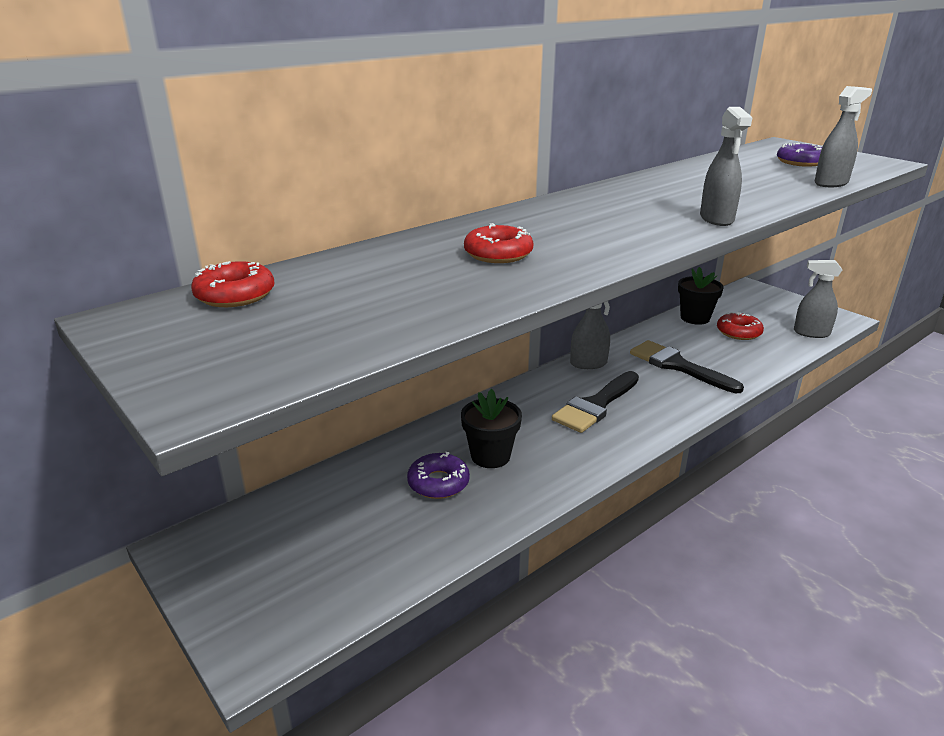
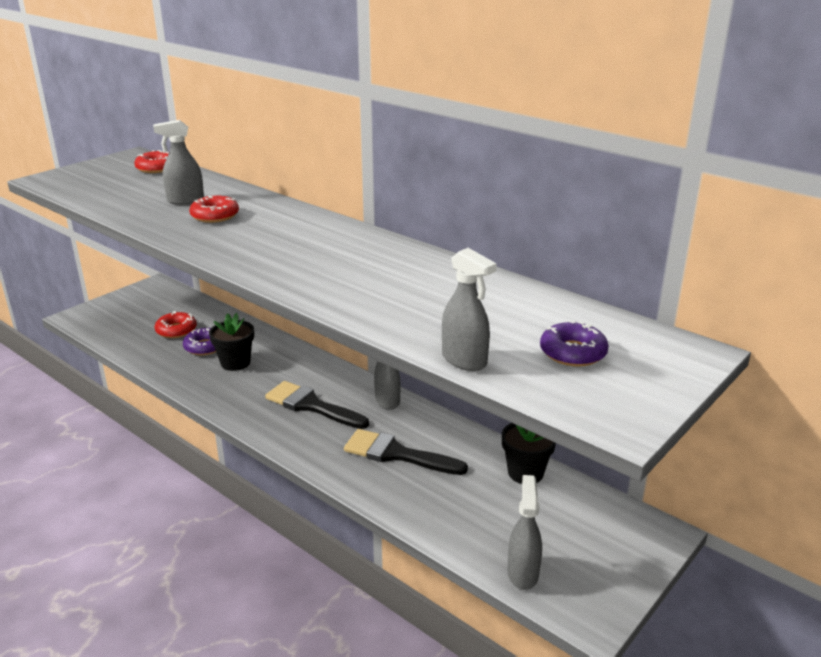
camera: 80 degrees right, 0 degrees up
(678, 366) = (396, 454): black brush -> black brush turned 105 degrees counterclockwise
(716, 219) = (303, 287): grey spray bottle -> grey spray bottle (185, 200)
(738, 332) = (498, 505): red donut -> red donut (176, 330)

